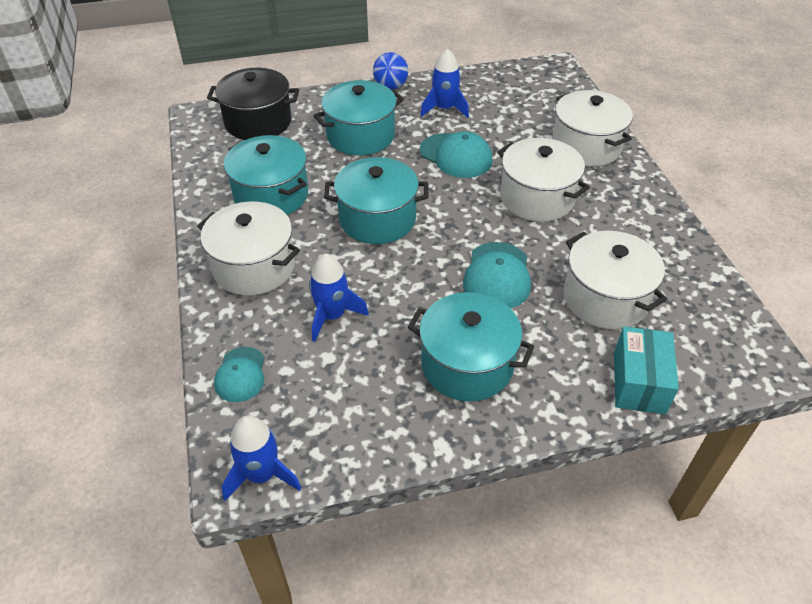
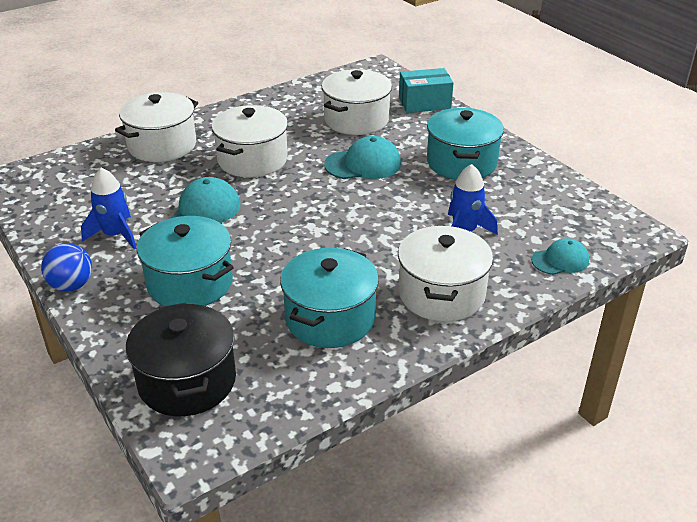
camera: 110 degrees left, 10 degrees down
(262, 475) = (625, 223): blue rocket -> none
(377, 219) = (328, 237): turquoise pot -> none

